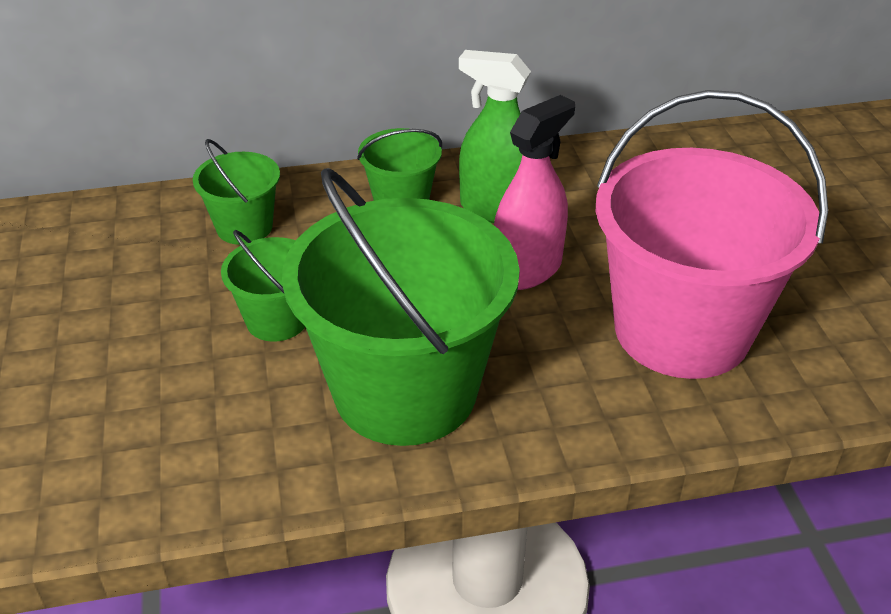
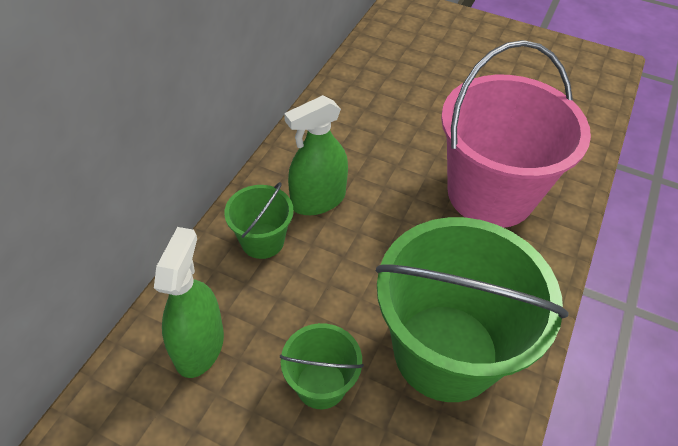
camera: 55 degrees left, 10 degrees up
(244, 227) = (199, 346): green bucket -> green spray bottle
(527, 269) = (385, 223): pink spray bottle -> none

